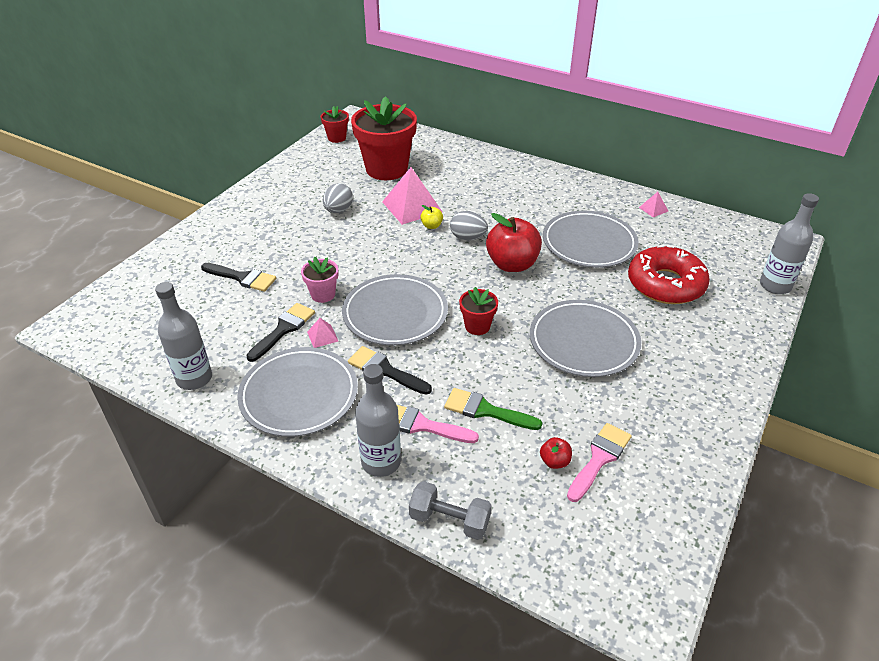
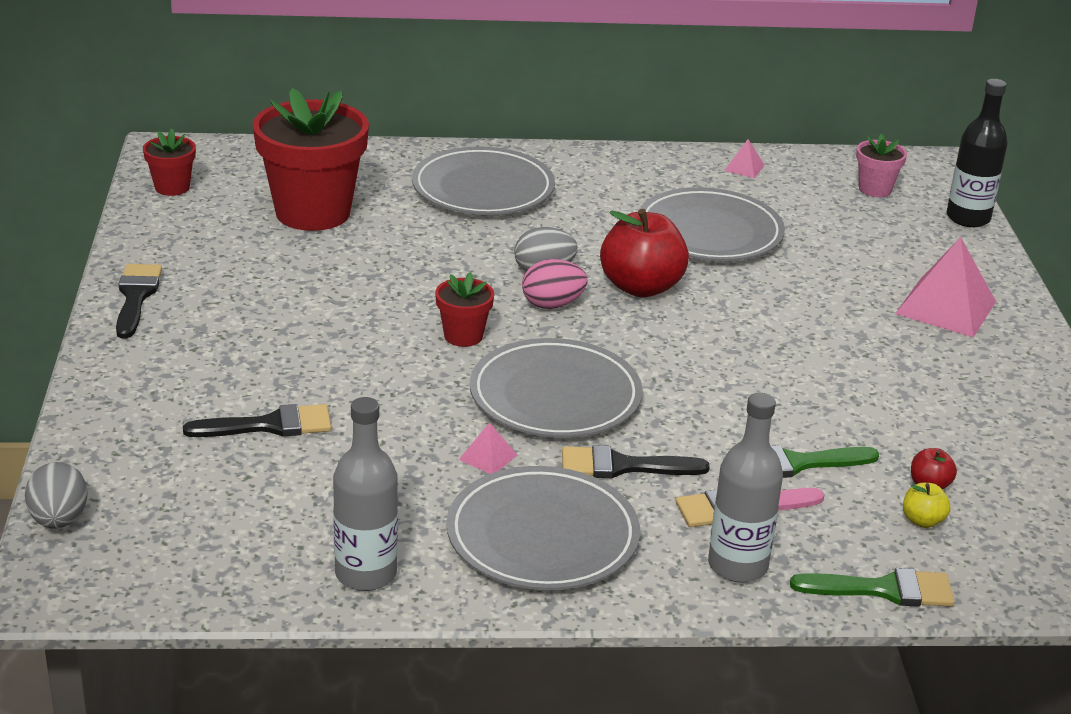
camera: 35 degrees left, 10 degrees down
(283, 329) = (421, 468): black brush -> black brush (136, 297)
(323, 294) = (423, 406): pink flower pot -> pink flower pot (875, 189)
(338, 210) = (307, 290): grey egg -> grey egg (59, 520)
(412, 206) = (415, 254): pink pyramid -> pink pyramid (945, 307)
(431, 226) = (475, 271): yellow apple -> yellow apple (922, 521)
(449, 520) = (884, 590): grey dumbbell -> green brush
(451, 259) = (552, 304): none -> pink egg
(477, 326) = (680, 375): red flower pot -> red flower pot (463, 336)
(583, 342) = (826, 349): grey plate -> grey plate (483, 188)
(599, 458) = (972, 464): pink brush -> none
(665, 284) = (850, 253): red donut -> none
(775, 285) = (968, 218): grey bottle -> black bottle

